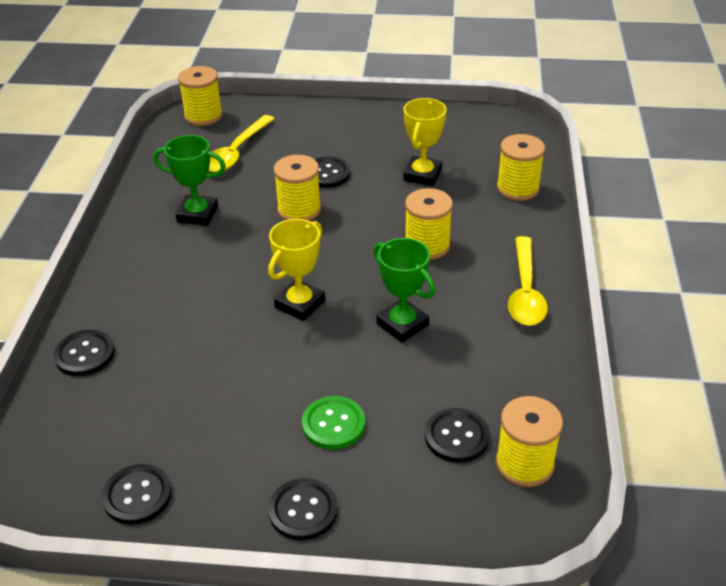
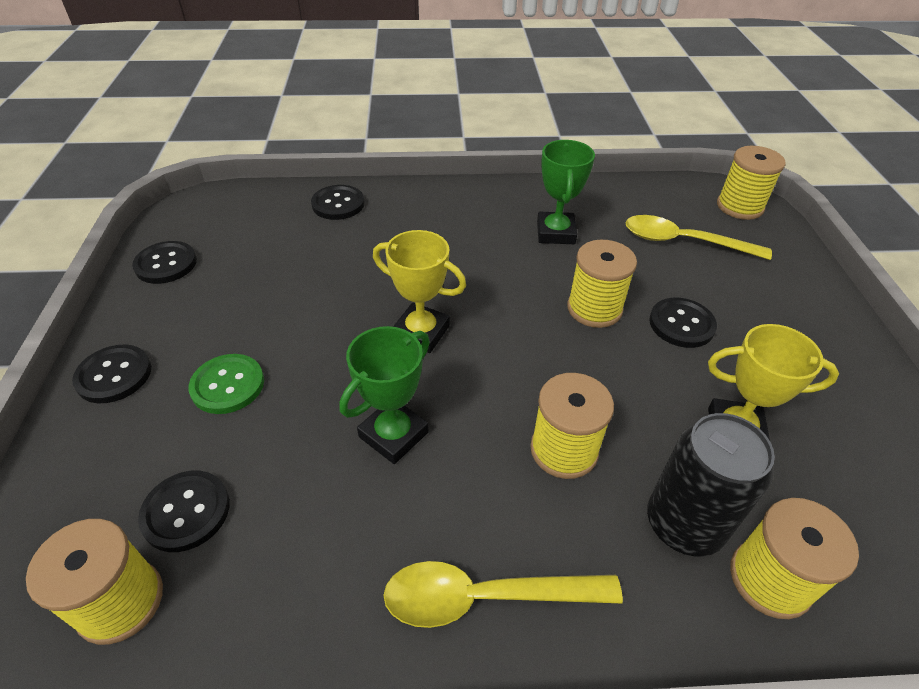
camera: 80 degrees right, 5 degrees up
(484, 209) = (684, 524): none -> black can

